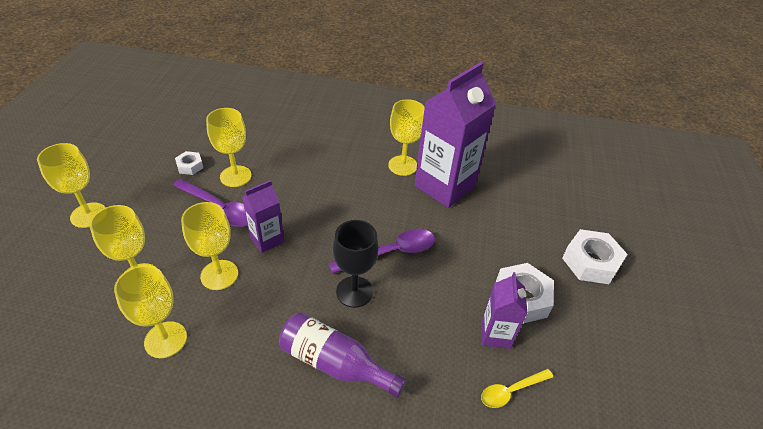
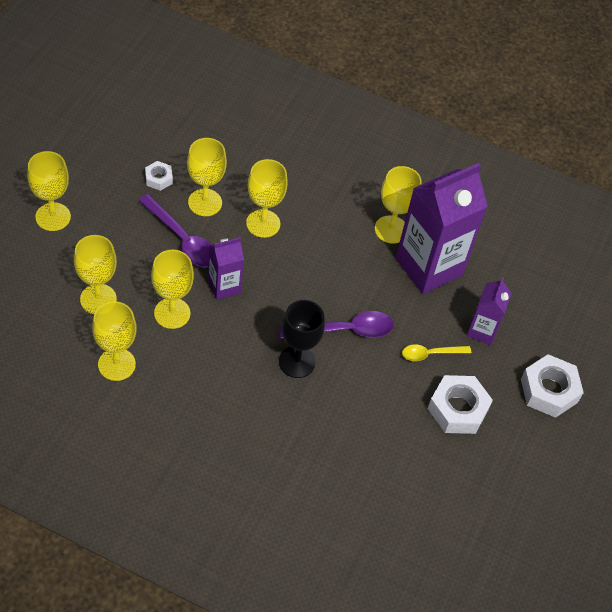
camera: 10 degrees right, 10 degrees up
(291, 182) = (263, 223): none -> yellow goblet
(335, 363) = (261, 423): purple bottle -> none
(495, 334) = (418, 436): purple carton -> purple carton (482, 330)
(510, 391) = (410, 488): yellow spoon -> yellow spoon (430, 354)

